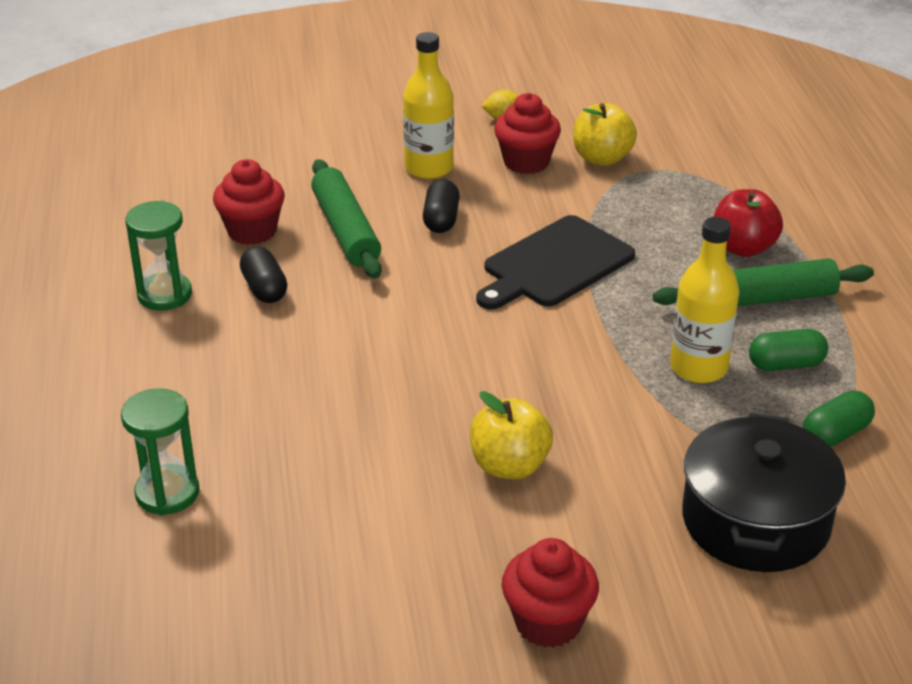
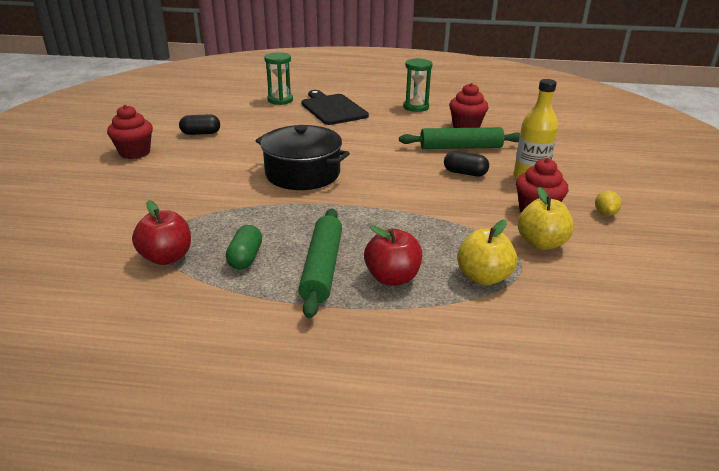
camera: 105 degrees right, 5 degrees down
(264, 289) = (411, 125): black capsule -> black capsule (201, 133)
(509, 466) = (235, 159): yellow apple -> yellow apple (483, 277)
(555, 264) = (401, 199): black cutting board -> black cutting board (332, 109)
(698, 368) = (267, 225): yellow bottle -> none
(755, 521) = (132, 212): black pot -> black pot (302, 173)
(835, 434) = (167, 257): green capsule -> red apple

